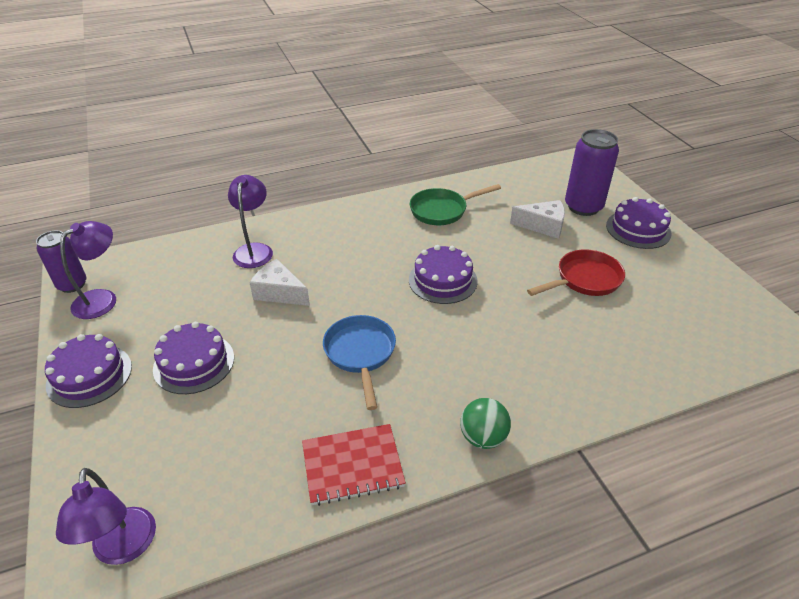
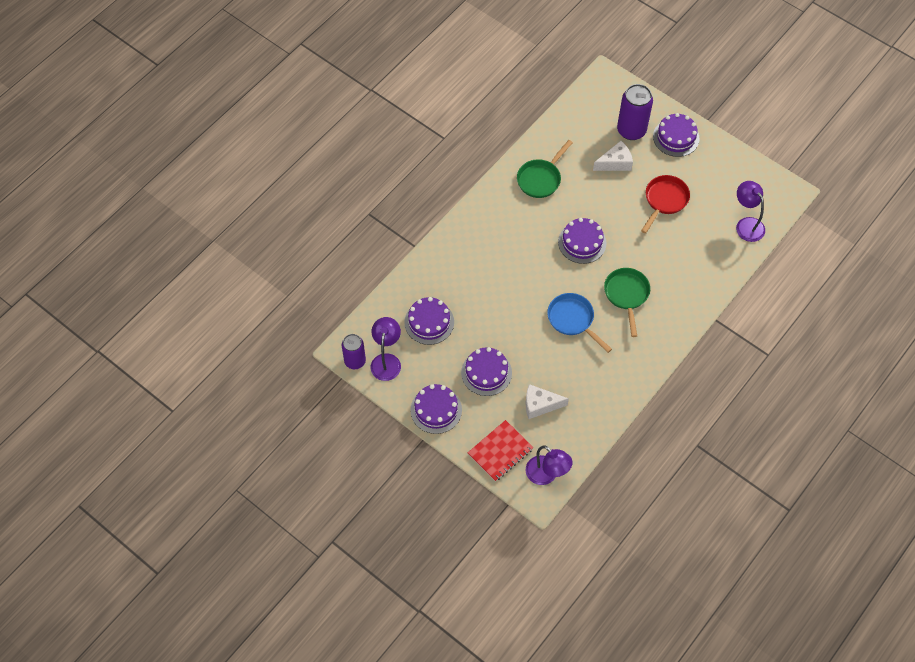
camera: 30 degrees left, 20 degrees up
(190, 283) = (429, 322): none -> purple cake
(254, 250) = (445, 276): purple lamp -> purple lamp (746, 224)
(279, 293) = (491, 301): white cheese -> white cheese (540, 405)
(352, 465) = (617, 384): red notebook -> red notebook (500, 451)
(458, 357) = (626, 295): none -> green pan
(483, 437) = (668, 337): green ball -> none

